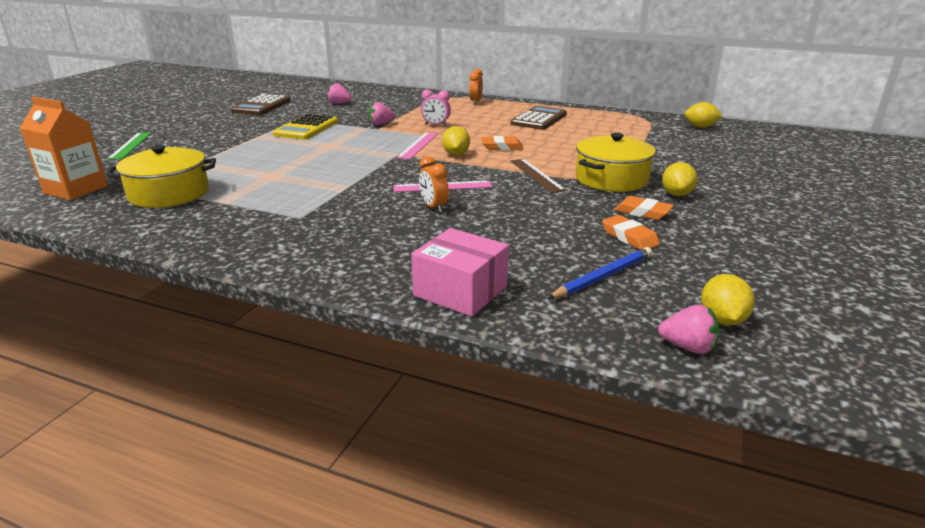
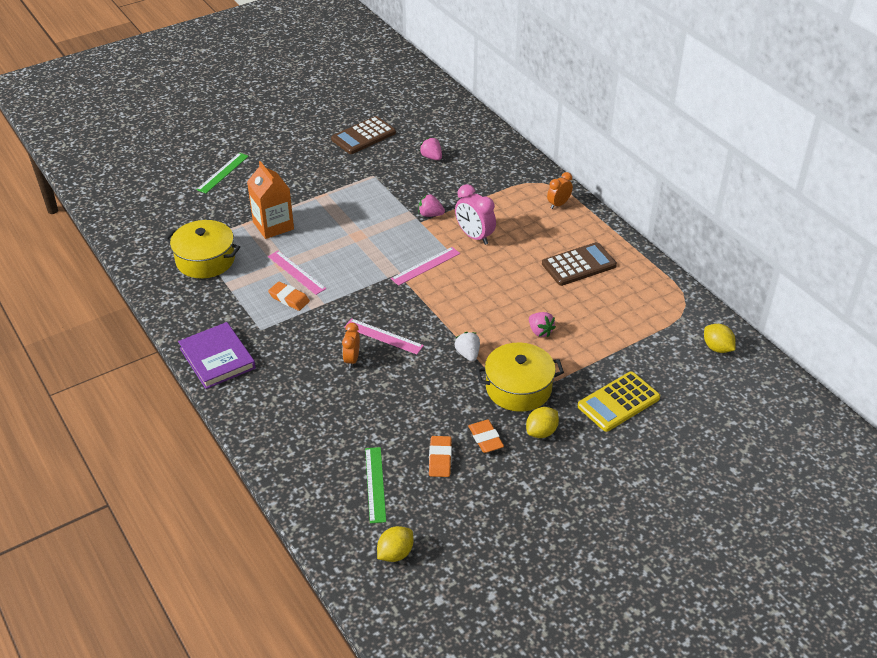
camera: 35 degrees right, 15 degrees up
(76, 190) = (156, 228): orange carton -> orange carton (273, 225)
(270, 251) = (217, 358): none -> purple book
(292, 176) = (296, 272): none -> pink ruler
(306, 128) = (365, 196): yellow calculator -> yellow calculator (618, 402)
(436, 125) = (474, 236): pink clock -> pink clock, size x1.55
(456, 154) = (440, 294): yellow lemon -> none
(460, 291) = (284, 451): pink box -> none
(502, 147) = (489, 299): orange eraser -> orange eraser (289, 298)
(536, 175) = (468, 354): brown ruler -> white strawberry
(603, 277) = (375, 484): blue pencil -> green ruler
(688, 347) = (350, 558): pink strawberry -> pink strawberry (540, 331)

